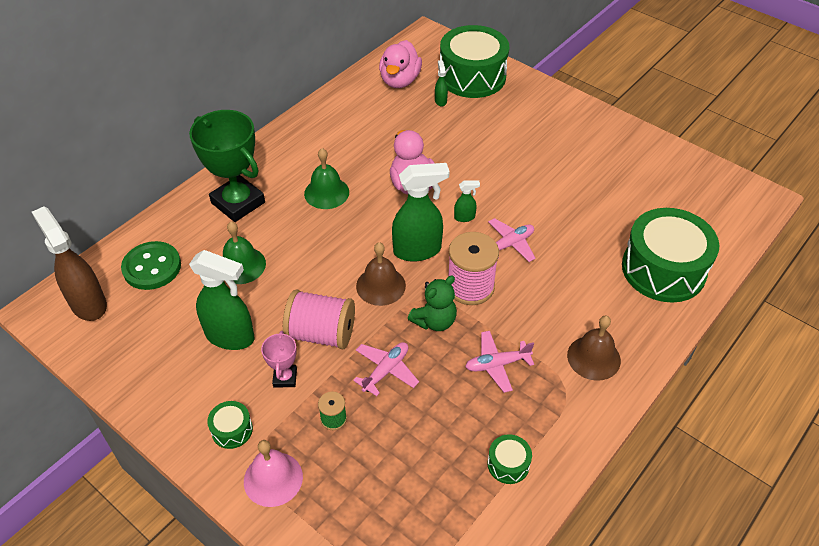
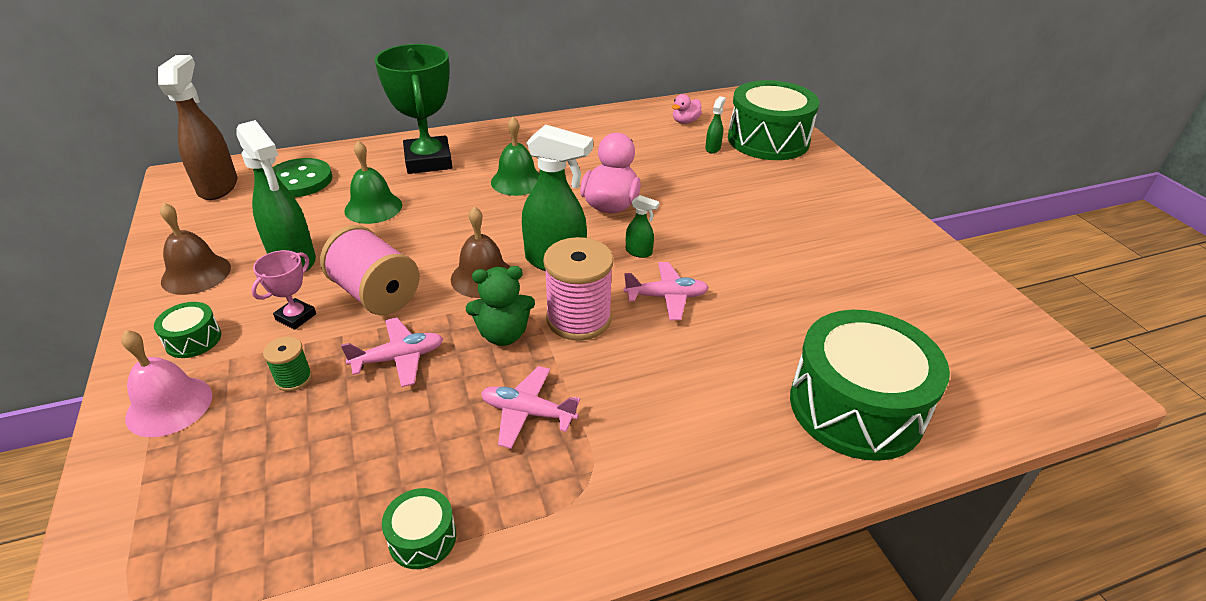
camera: 30 degrees right, 10 degrees down
(400, 81) = (685, 121): pink duck -> pink duck, size x0.54
(593, 357) = (661, 466): brown bell -> brown bell (196, 274)

